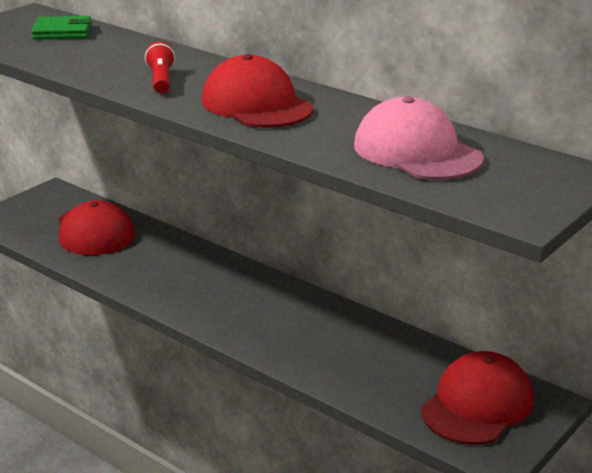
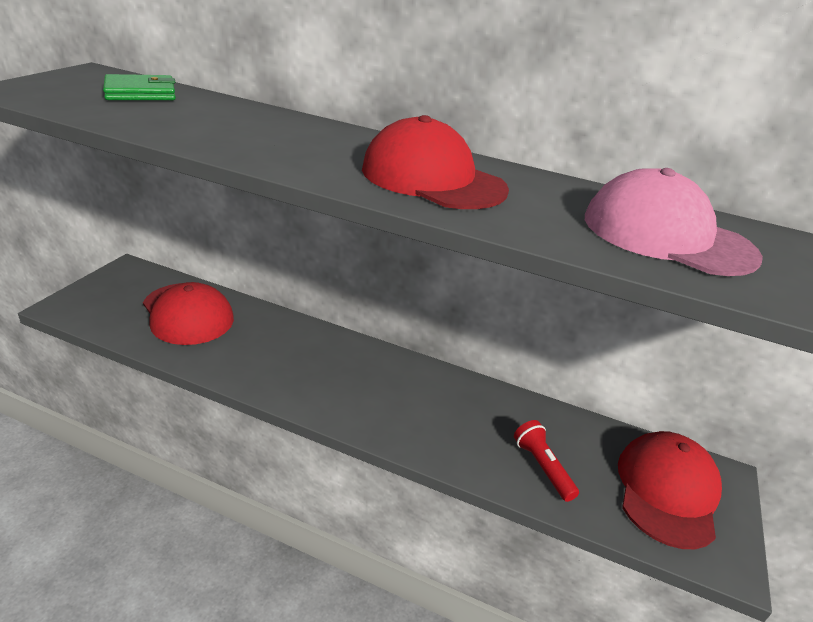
camera: 20 degrees left, 5 degrees up
(161, 80) = (296, 149): red flashlight -> red flashlight (542, 467)

